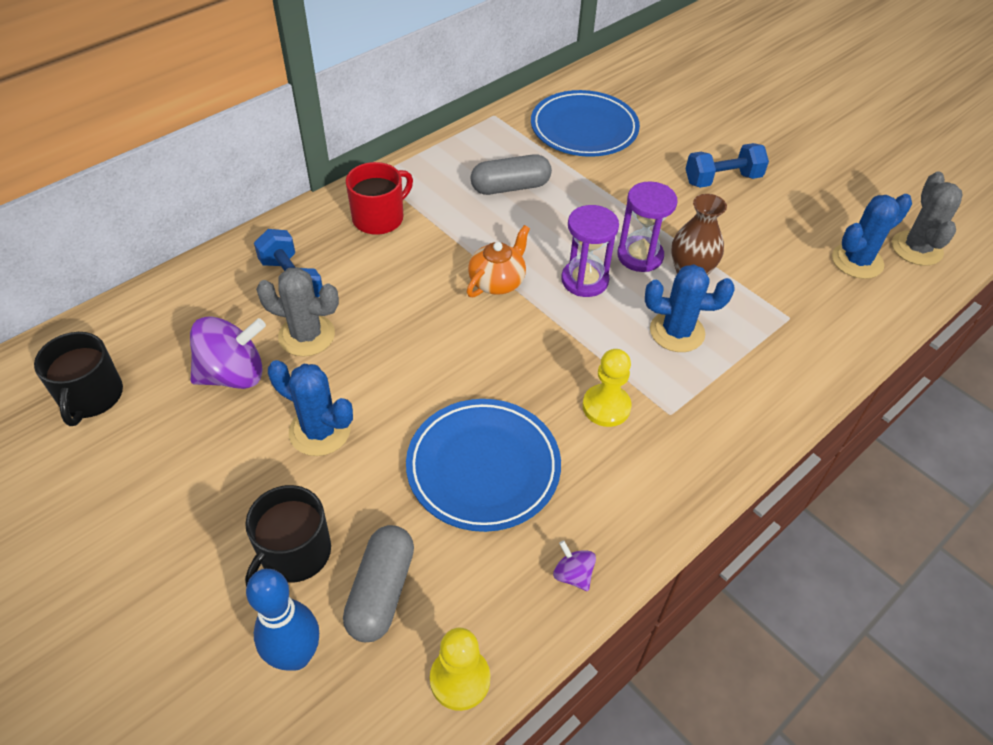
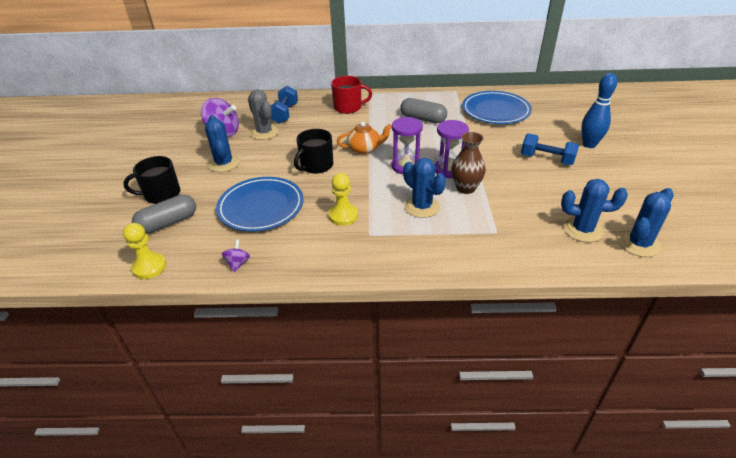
camera: 45 degrees right, 10 degrees down
(91, 397) = (175, 118): black mug -> black mug (316, 165)
(296, 656) = (117, 223): blue bowling pin -> blue bowling pin (589, 144)
(916, 248) = (639, 244): grey cactus -> blue cactus

